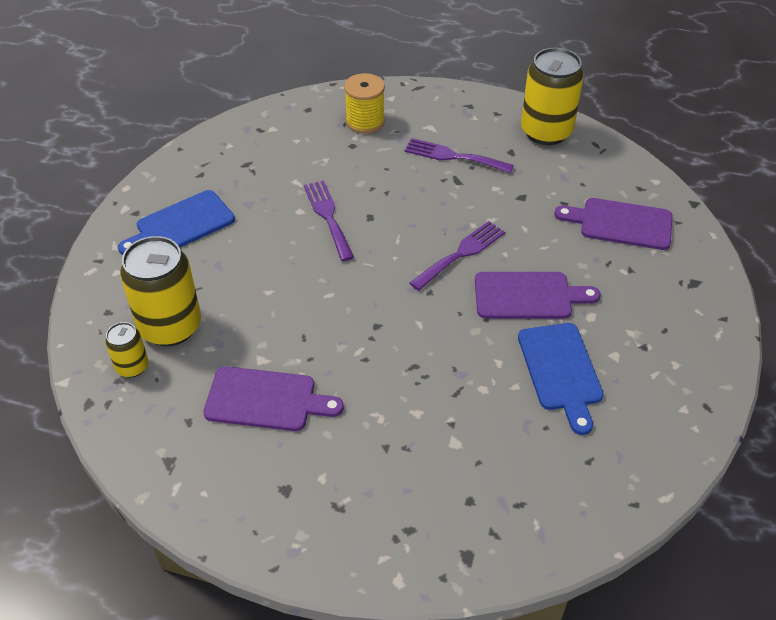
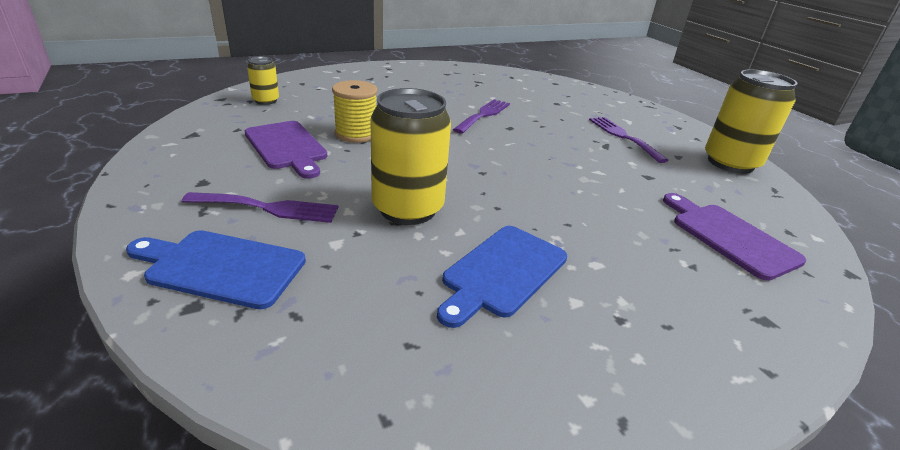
camera: 45 degrees right, 15 degrees down
(170, 326) = (313, 101): yellow can -> yellow can (408, 209)
(181, 225) = (399, 80): blue cutting board -> blue cutting board (221, 267)
(365, 121) = (584, 100): yellow spool -> yellow spool (356, 134)
(461, 253) = (543, 171): purple fork -> purple fork (269, 208)
(528, 296) = (557, 218): purple cutting board -> none

